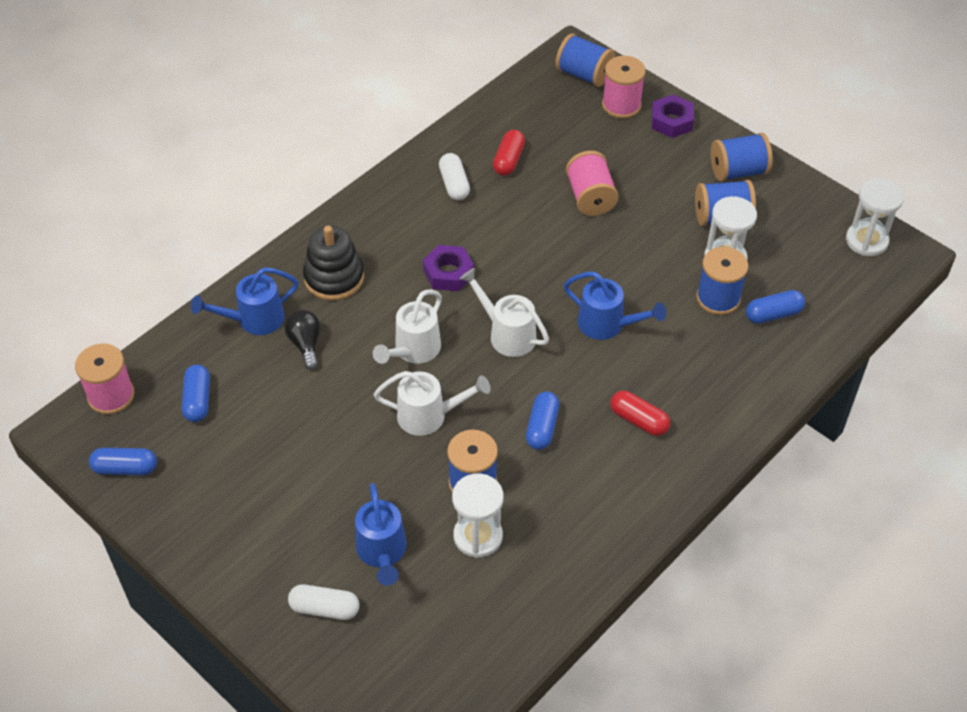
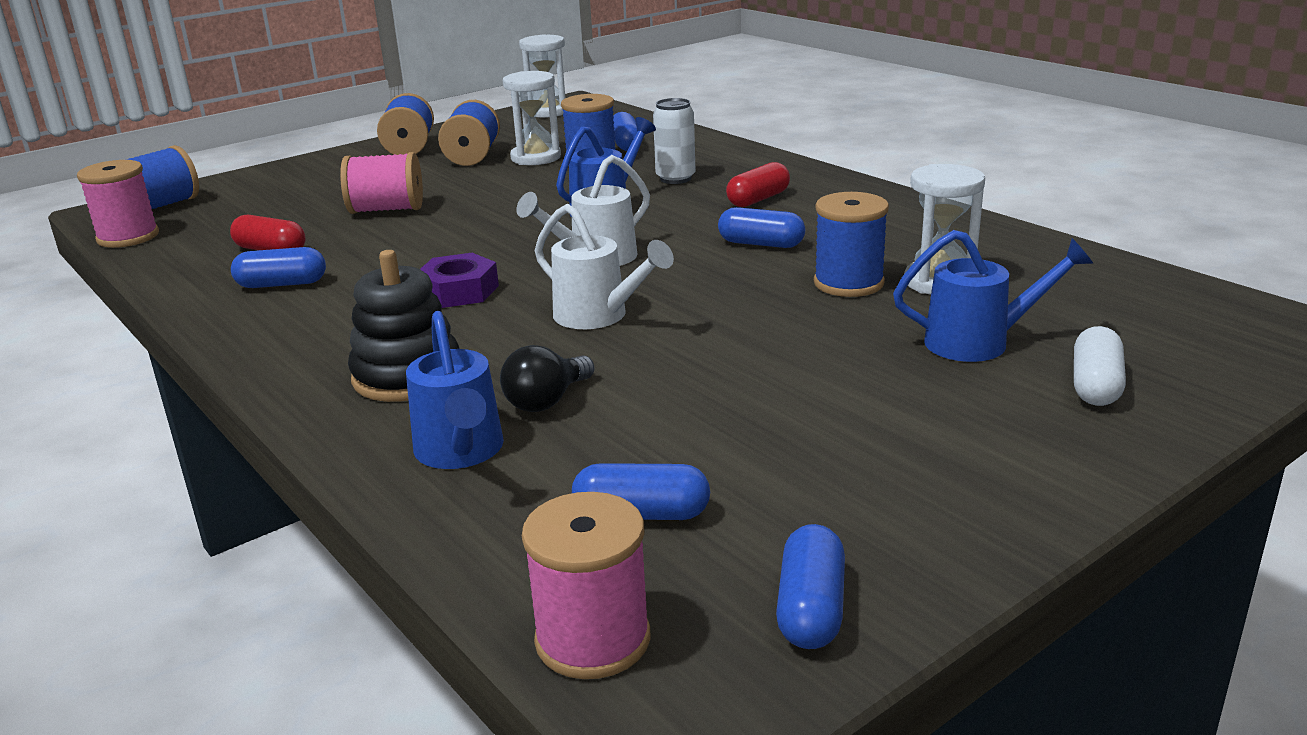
camera: 80 degrees left, 25 degrees down
(306, 344) = (547, 401): black light bulb -> black light bulb turned 45 degrees counterclockwise
(429, 416) = (727, 307): white watering can -> none
(454, 184) = (282, 284): white capsule -> blue capsule
(621, 105) = (241, 191): pink spool -> pink spool (128, 237)
(671, 121) = (299, 170): purple nut -> none
(683, 360) = (675, 178): none -> white can

